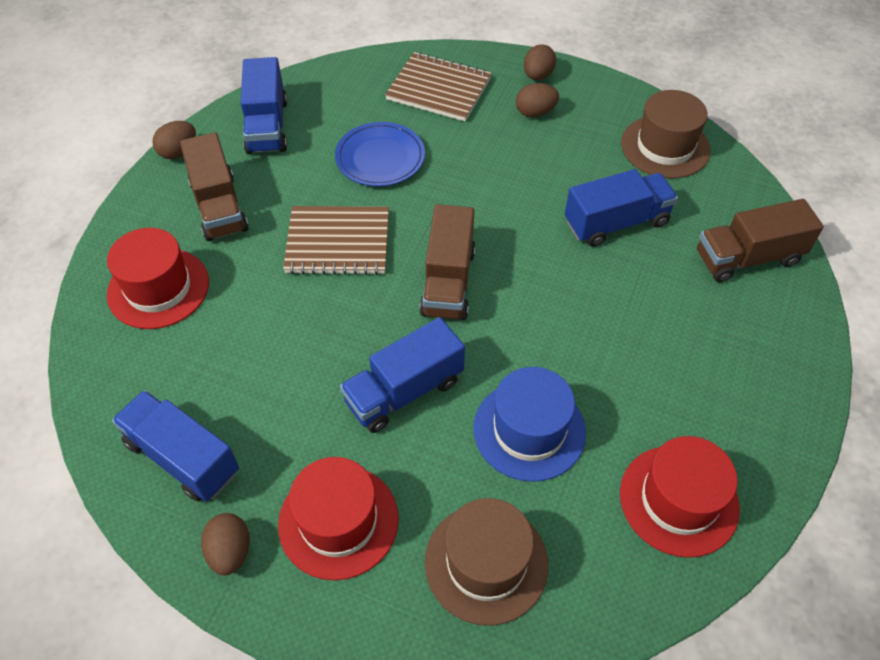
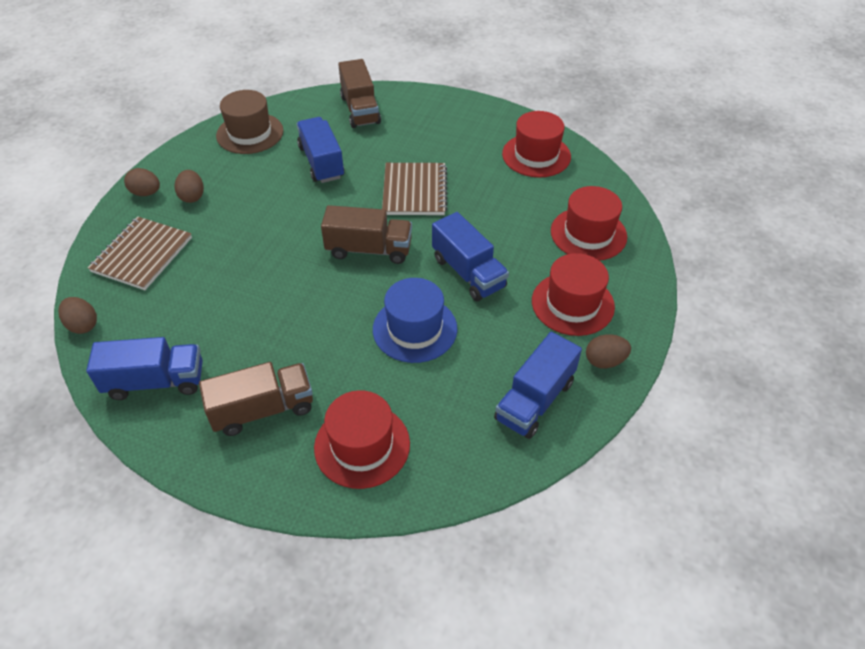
camera: 90 degrees left, 5 degrees down
(178, 152) = (175, 457): brown egg -> brown egg (83, 325)
(338, 242) = (321, 317): brown notebook -> brown notebook (414, 191)
(380, 158) = (224, 293): blue plate -> none
(486, 563) = (588, 234): brown hat -> red hat
(529, 430) = (495, 212): blue hat -> blue hat (415, 329)

